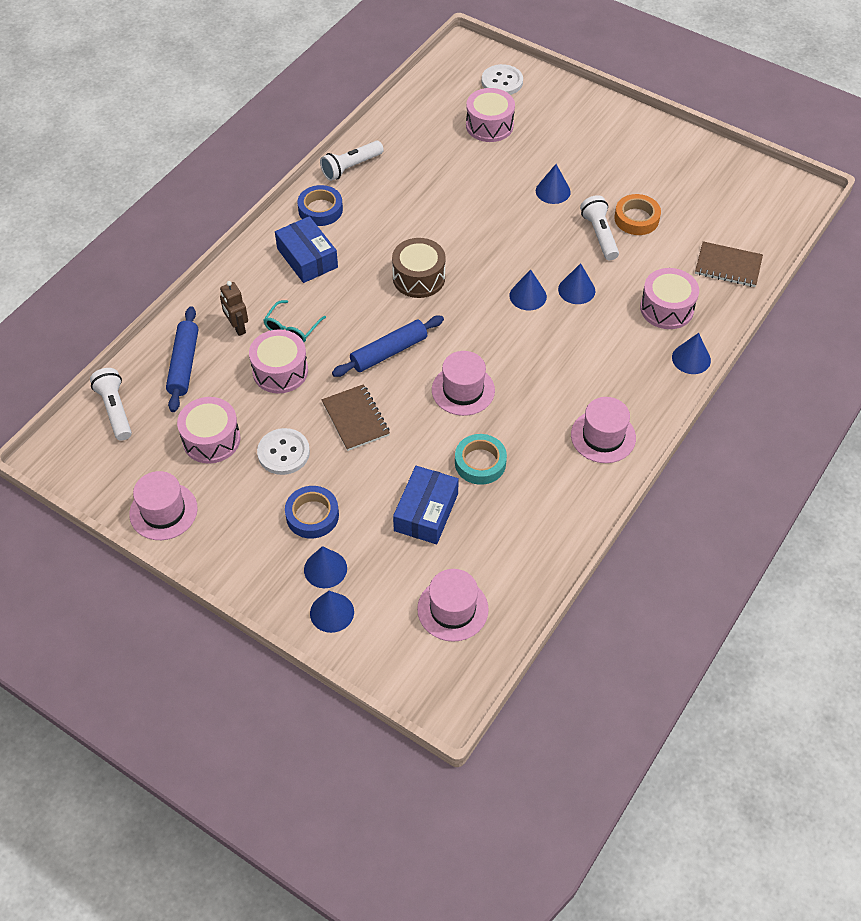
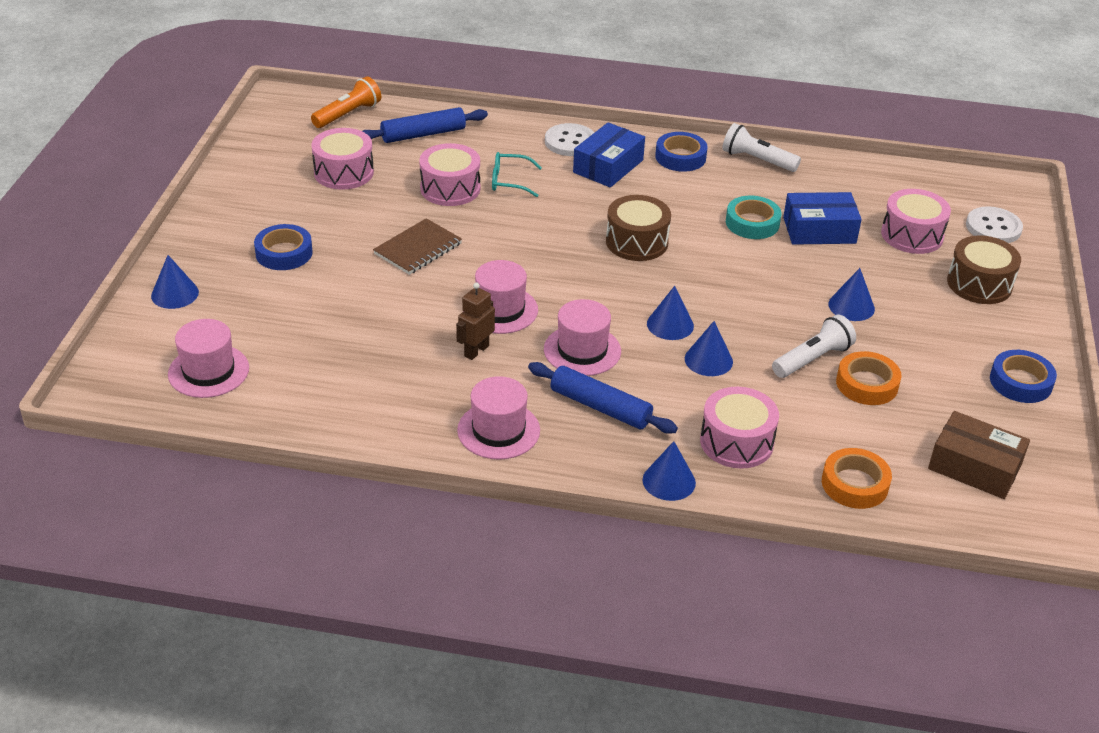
camera: 65 degrees right, 15 degrees down
(115, 410) = (348, 114): white flashlight -> orange flashlight
(163, 511) = (248, 169): pink hat -> pink hat (582, 350)
(237, 327) = (488, 150): brown robot -> brown robot (476, 351)
(283, 453) = (350, 217): white button -> white button (570, 142)
(325, 569) = (224, 277): blue cone -> none
(389, 352) = (519, 248): blue rolling pin -> blue rolling pin (600, 407)
(426, 512) = (323, 323): blue box -> blue box (819, 230)
(480, 463) = (408, 345): turquoise tape -> turquoise tape (752, 223)
(559, 117) = (979, 284): none -> brown drum
(665, 145) = (1020, 382): none -> blue tape
(728, 266) = (854, 484): brown notebook -> orange tape
(733, 203) = (974, 467): none -> brown box

